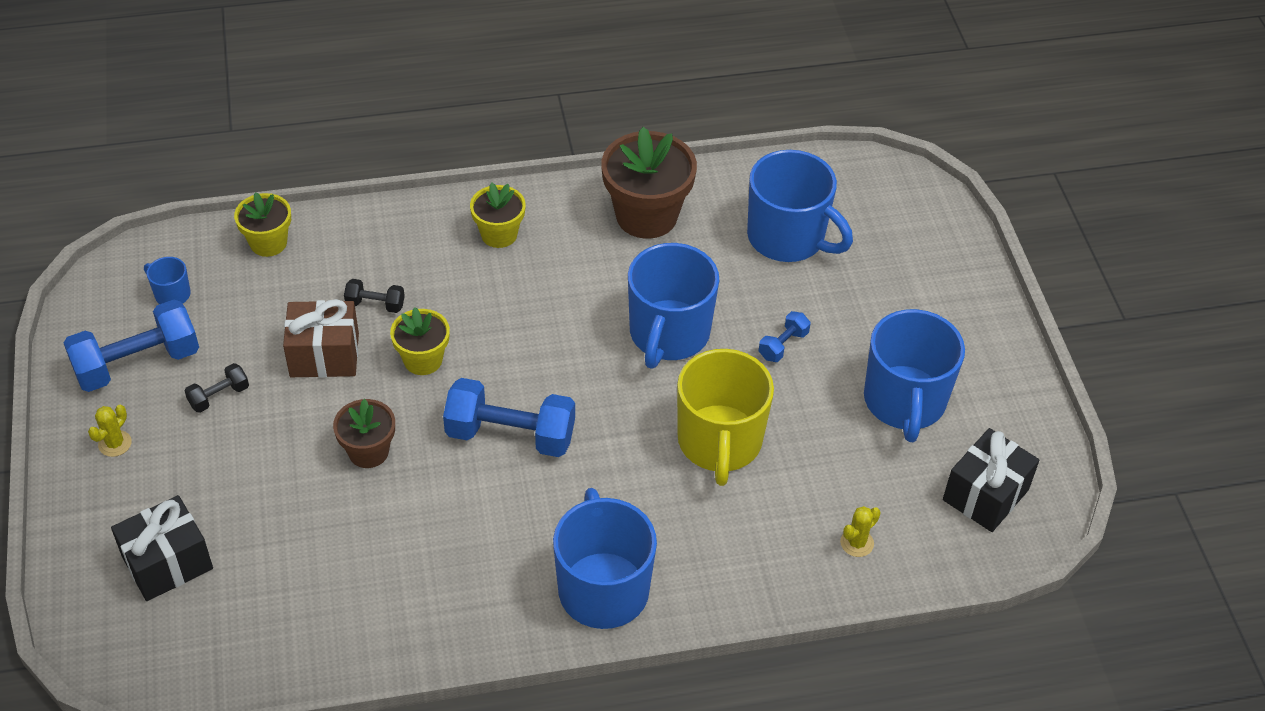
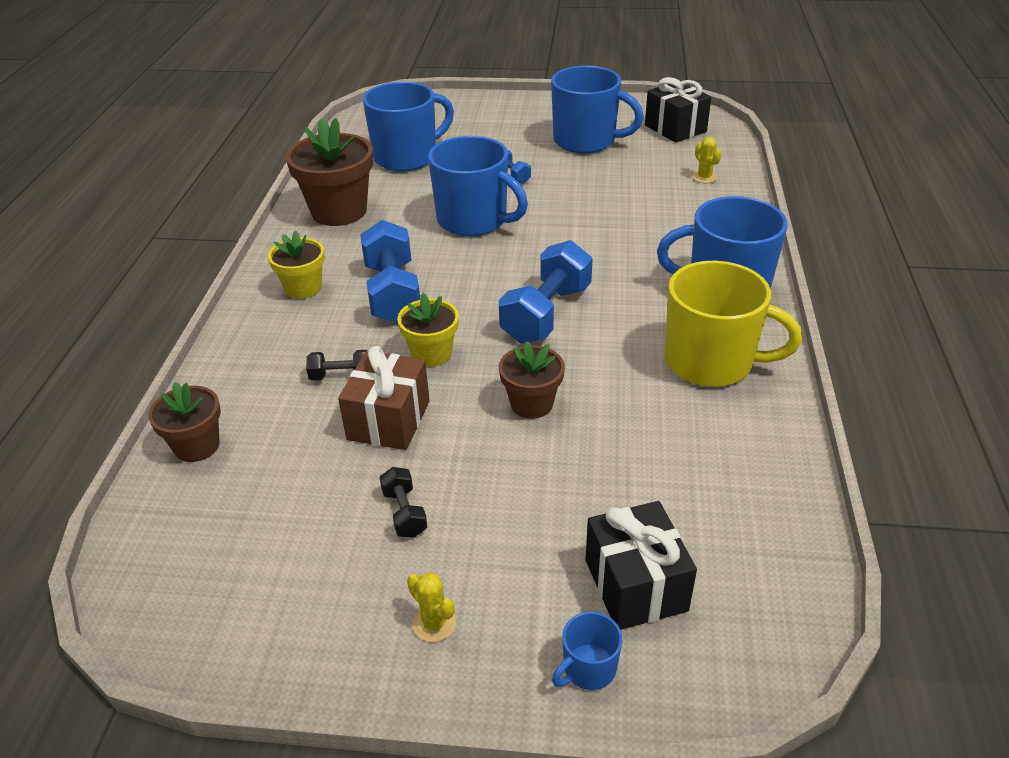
camera: 70 degrees left, 10 degrees down
(137, 363) = (312, 587): blue dumbbell -> blue dumbbell (392, 293)
(171, 294) = (217, 542): blue mug -> blue mug (588, 669)
(268, 243) = (197, 446): yellow flower pot -> brown flower pot
(375, 304) = (341, 376): black dumbbell -> black dumbbell turned 60 degrees clockwise
(719, 443) = (595, 215): yellow mug -> yellow mug (711, 362)

